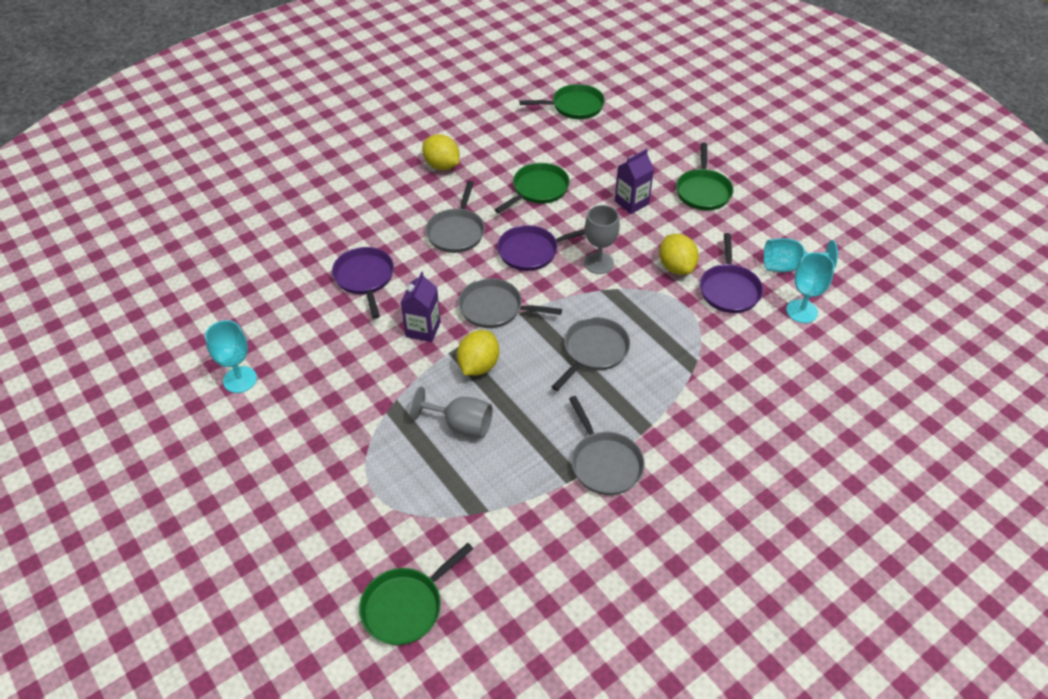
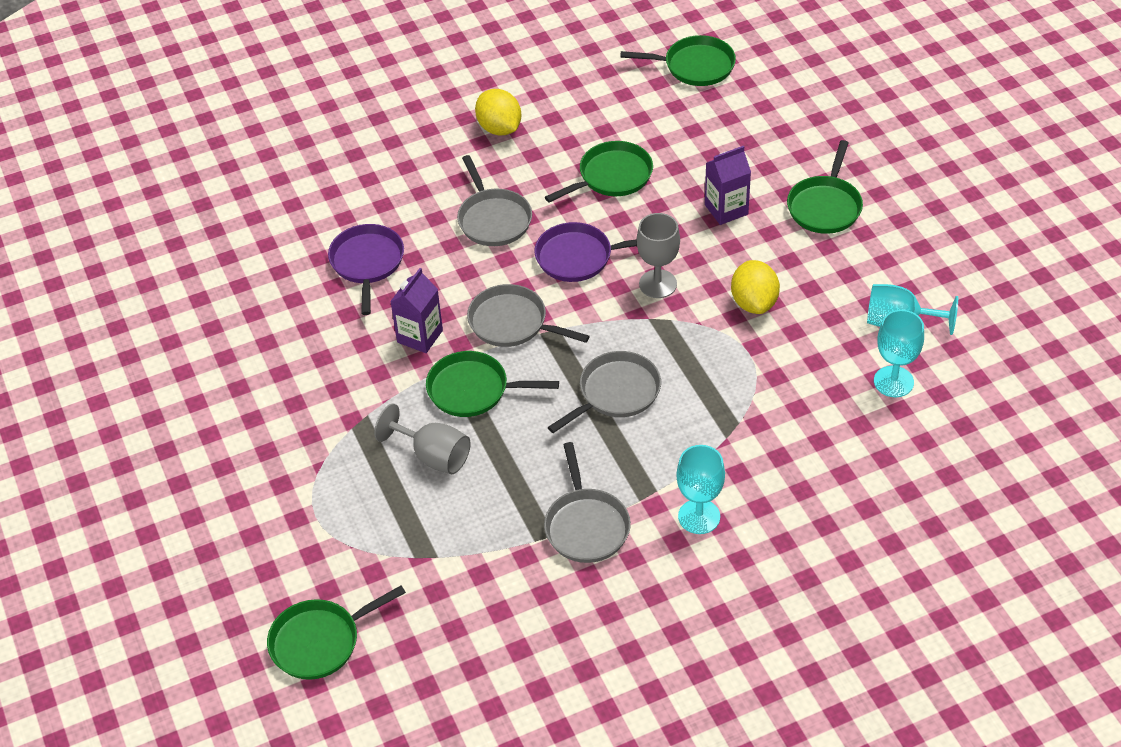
camera: 15 degrees right, 0 degrees up
(240, 379) = (196, 365): turquoise goblet -> turquoise goblet (699, 516)
(456, 232) = (493, 219): grey pan -> grey pan turned 45 degrees counterclockwise
(478, 366) = (473, 390): yellow lemon -> green pan
(729, 289) = (811, 341): purple pan -> none

